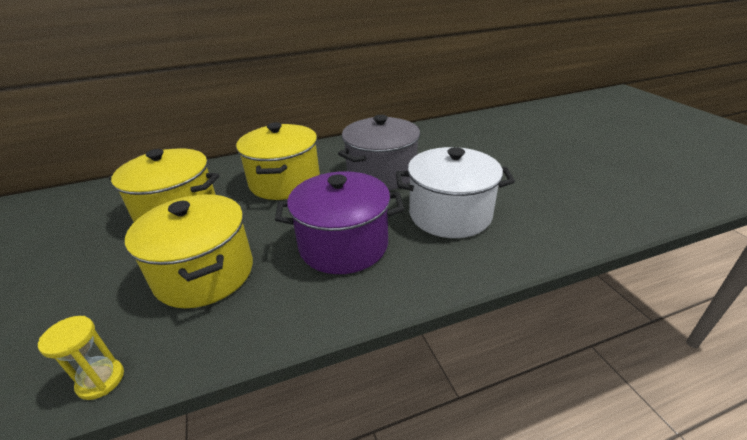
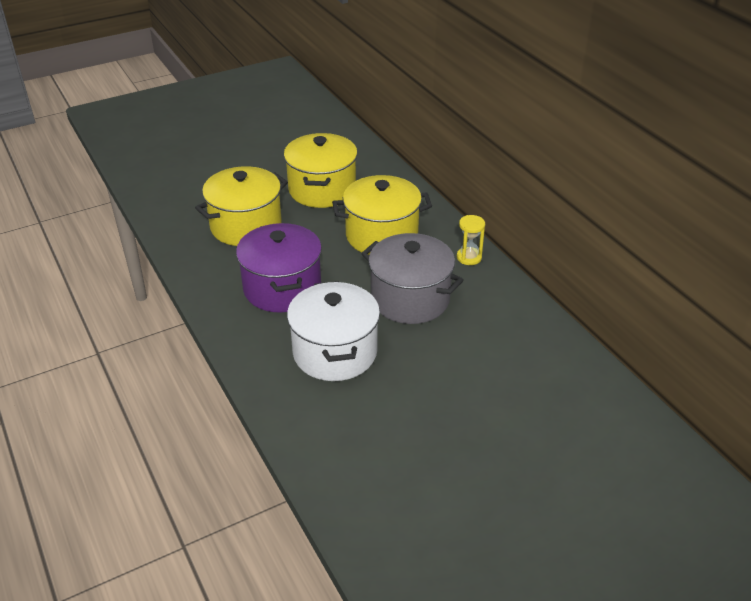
camera: 80 degrees right, 5 degrees up
(101, 380) = (159, 216): yellow hourglass -> yellow hourglass (469, 257)

